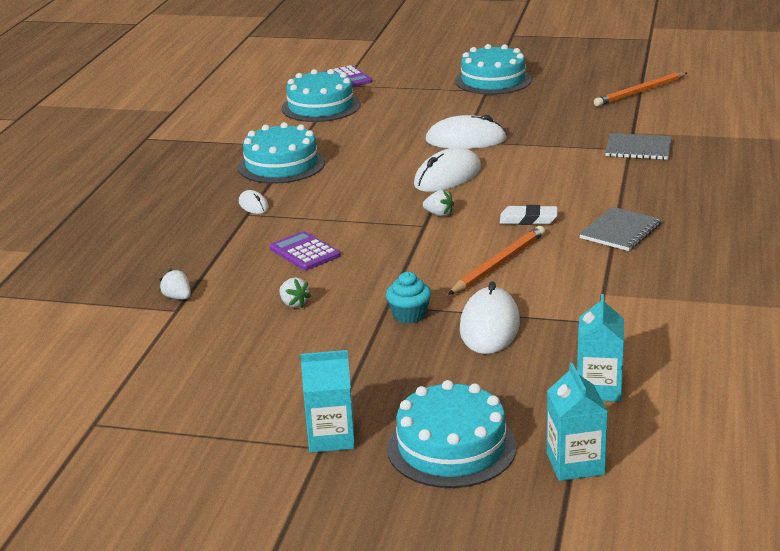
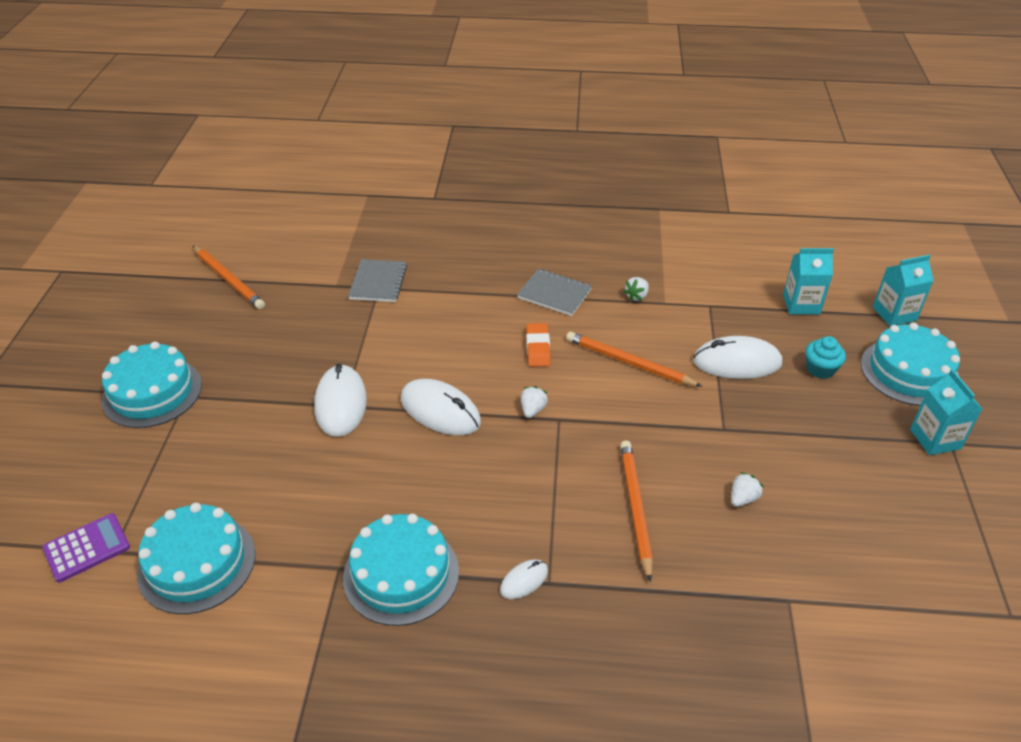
camera: 100 degrees left, 15 degrees up
(178, 297) = (762, 606): white strawberry -> white strawberry (637, 296)
(304, 252) = (635, 508): purple calculator -> orange pencil
(409, 315) = (735, 412): turquoise cupcake -> turquoise cupcake (820, 369)
(528, 219) = (537, 348): white eraser -> orange eraser

